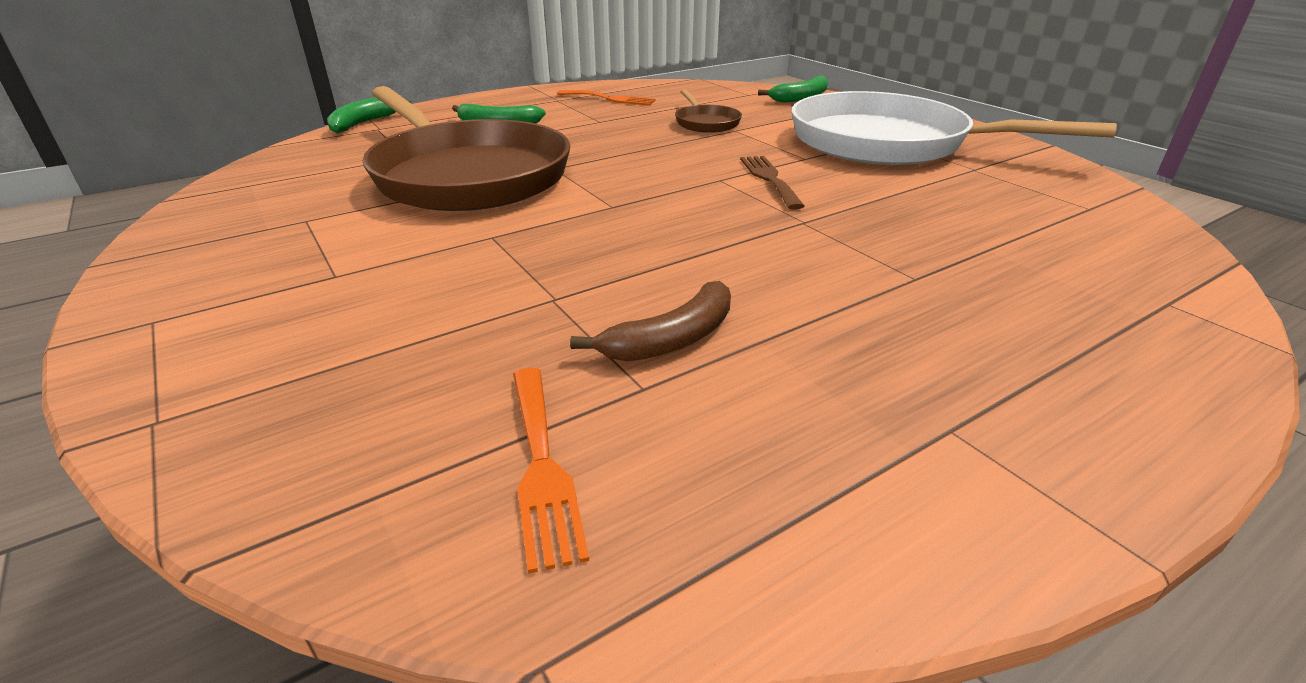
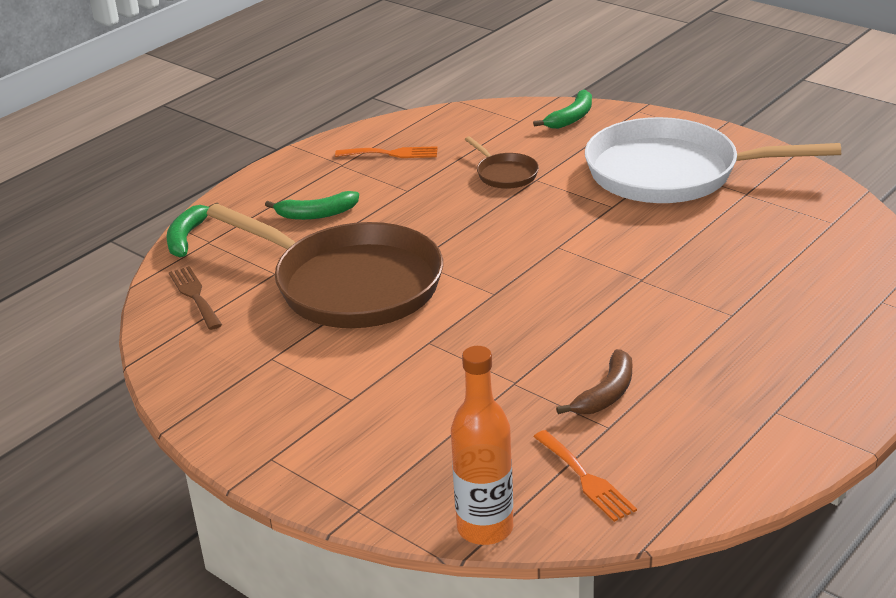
camera: 15 degrees left, 0 degrees up
(293, 513) = (485, 528): none -> orange bottle
(769, 179) = (596, 238): brown fork -> brown fork (195, 295)

